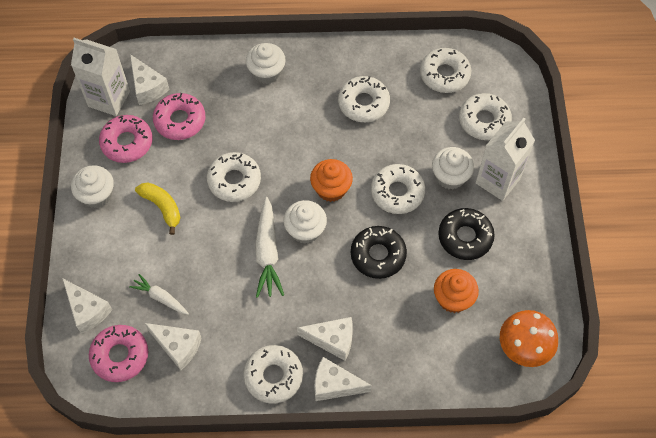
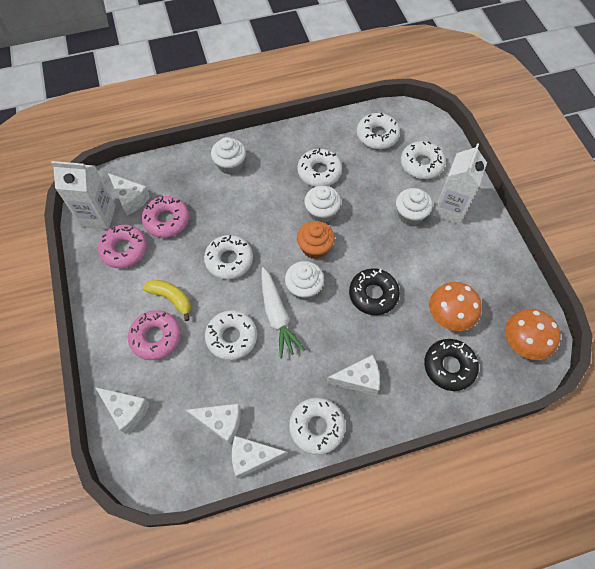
camera: 15 degrees left, 0 degrees up
(97, 195) = (108, 302): white cupcake -> white cupcake (321, 212)
(120, 356) = (168, 446): pink donut -> pink donut (156, 337)
(160, 297) = (192, 381): white carrot -> none
(335, 385) = (374, 420): white cheese -> white cheese (252, 457)
(397, 192) = (371, 238): white donut -> white donut (232, 337)
(453, 298) = (449, 316): orange cupcake -> orange mushroom
(465, 237) = (440, 261): black donut -> black donut (449, 366)

